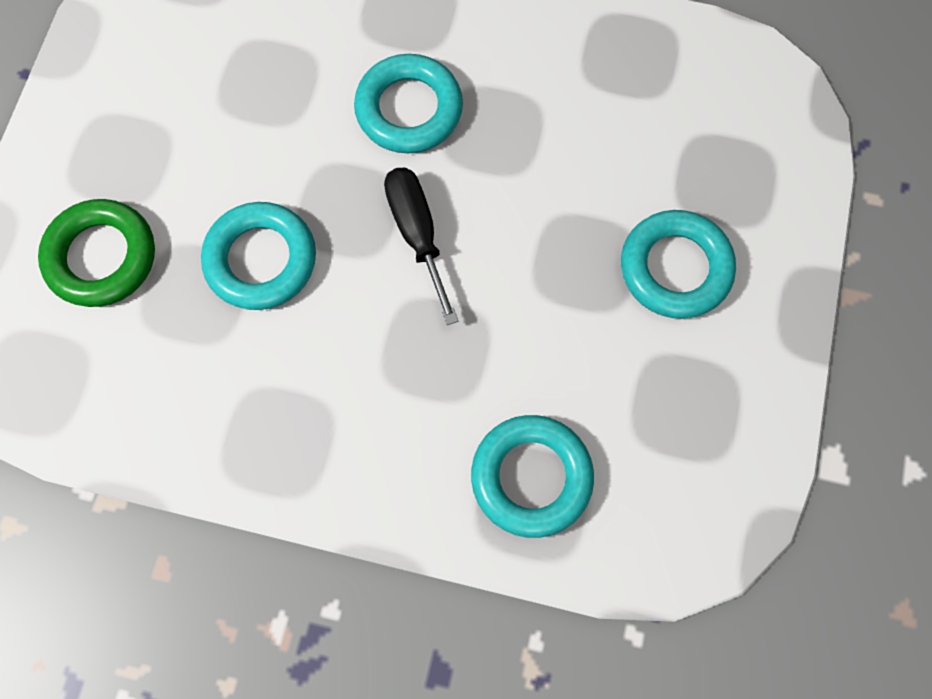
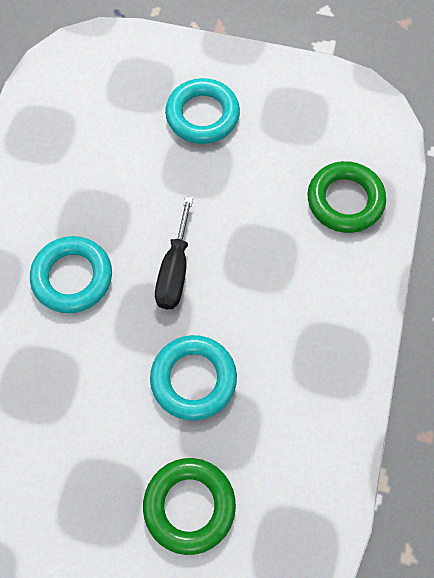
camera: 90 degrees left, 5 degrees down
(417, 234) = (175, 270): black screwdriver -> black screwdriver turned 60 degrees counterclockwise
(531, 477) = (345, 200): turquoise ring -> green ring

